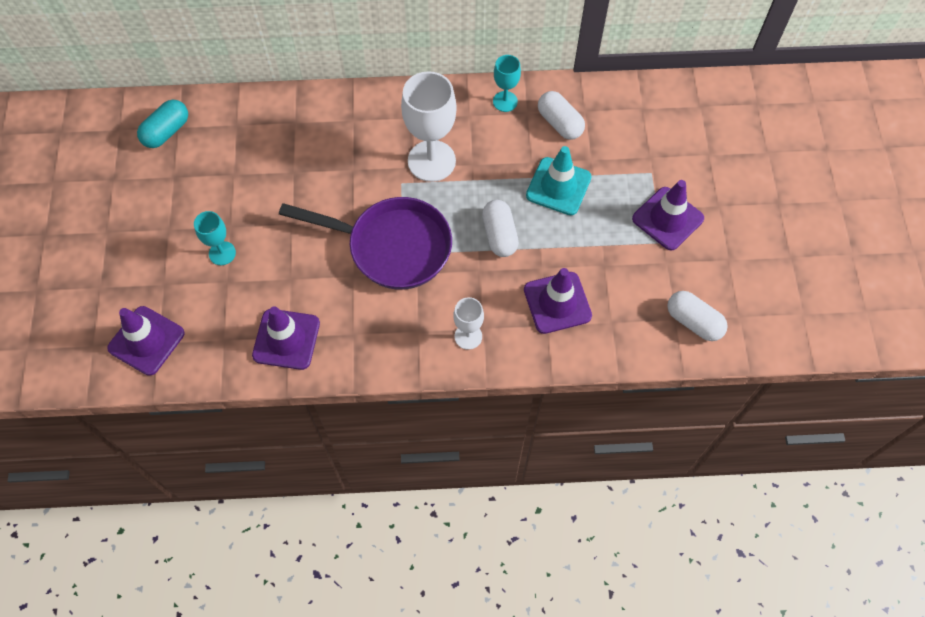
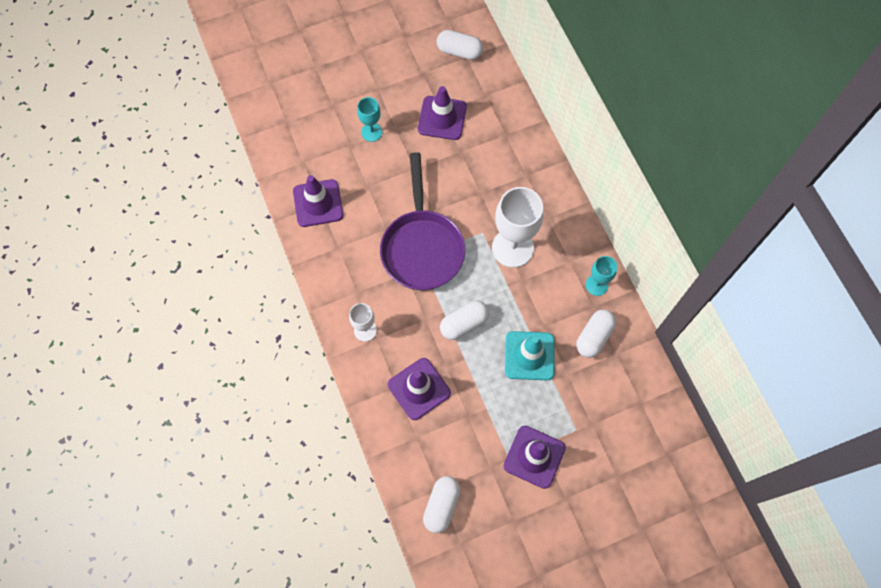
camera: 70 degrees right, 5 degrees up
(146, 341) = (285, 114): purple traffic cone -> purple traffic cone (442, 118)
(166, 132) = (459, 51): turquoise capsule -> white capsule

